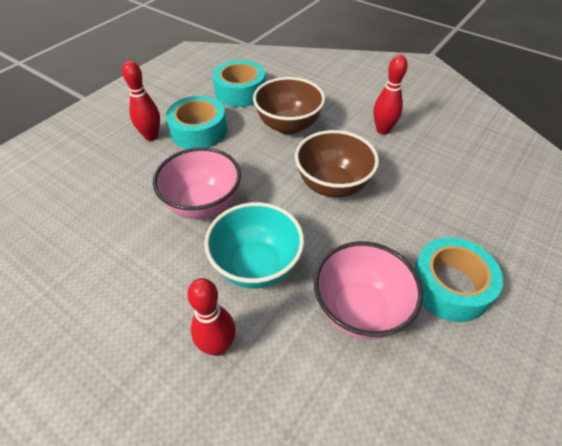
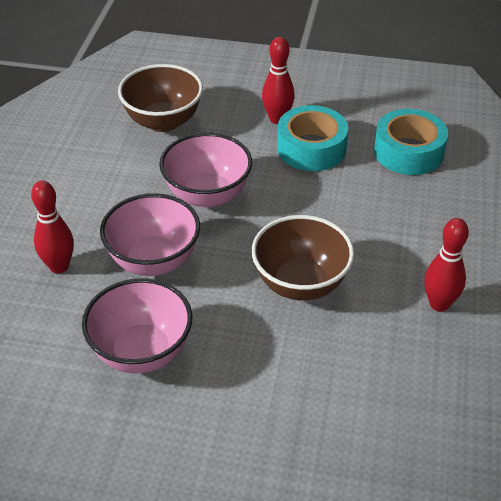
camera: 65 degrees right, 5 degrees down
(256, 266) = (153, 261): turquoise bowl -> pink bowl
(288, 126) = (377, 214): brown bowl -> brown bowl (163, 121)
(449, 286) = (209, 421): turquoise tape -> none

